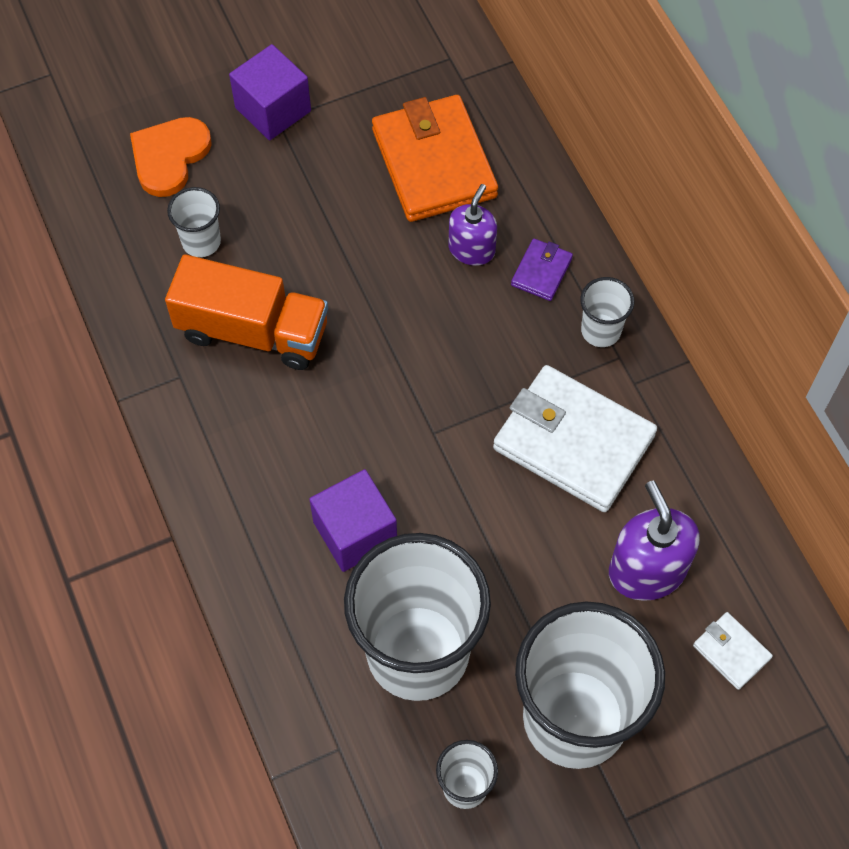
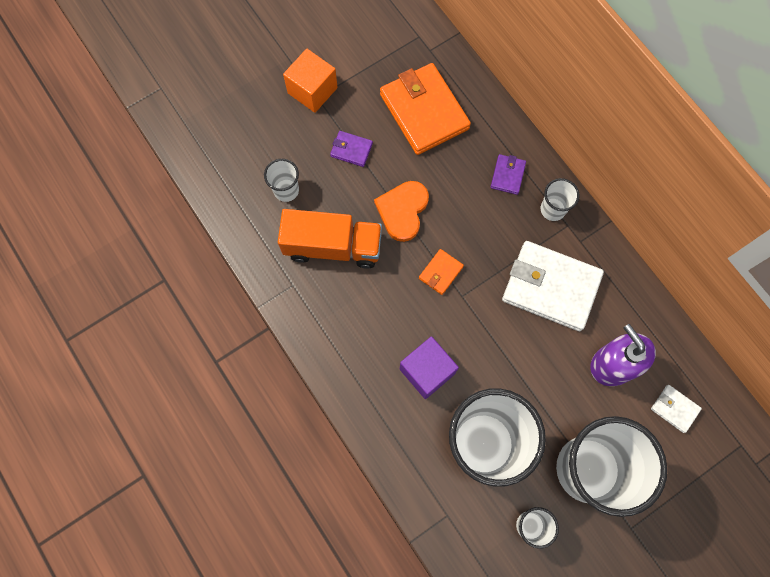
camera: 10 degrees left, 10 degrees up
(169, 157) = (252, 134): orange heart -> orange heart (402, 211)
(273, 109) = (312, 90): purple cube -> orange cube
(312, 200) = (351, 150): none -> purple wallet
(408, 394) = (441, 272): none -> orange wallet
(471, 249) = (460, 167): purple soap dispenser -> none

